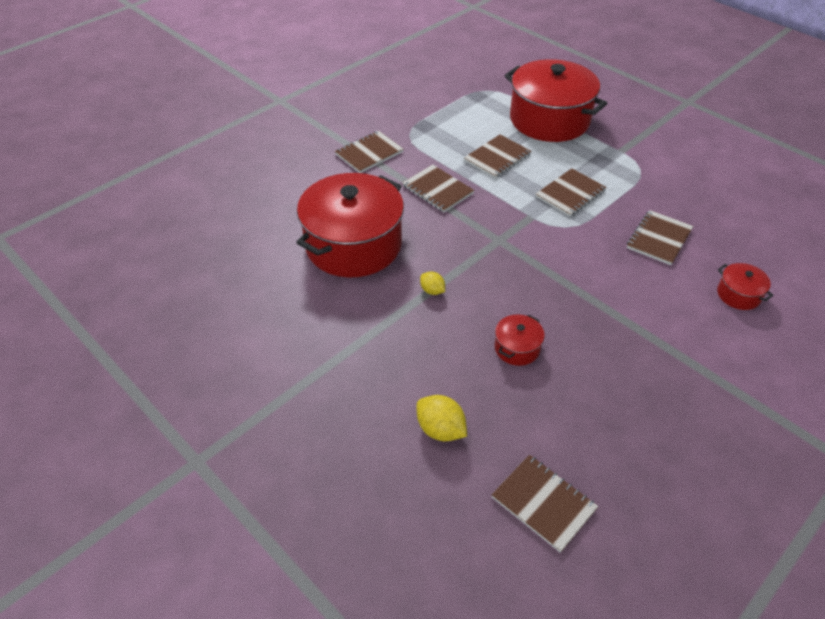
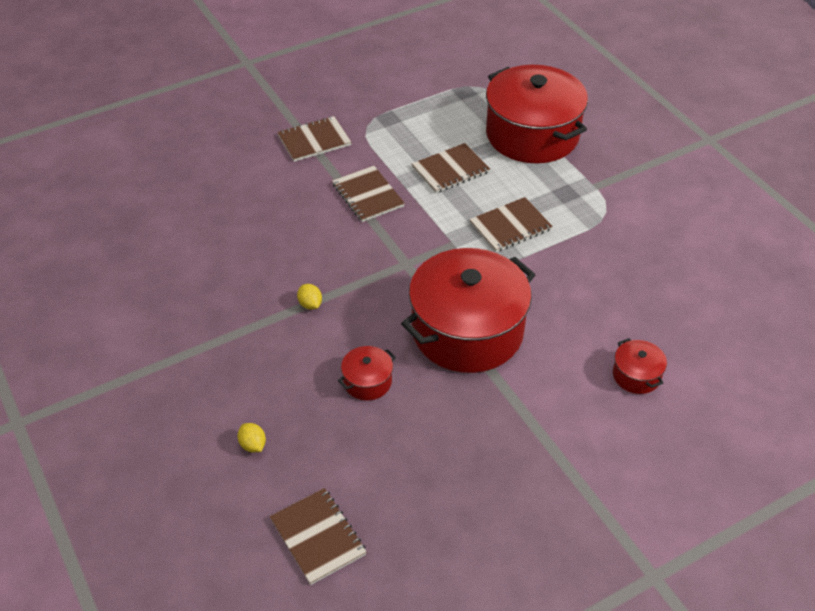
camera: 15 degrees right, 0 degrees up
(353, 245) = (252, 240): red pot -> red pot (467, 331)
(440, 430) = (253, 445): yellow lemon -> yellow lemon, size x0.61
(659, 239) = (582, 296): brown notebook -> none

